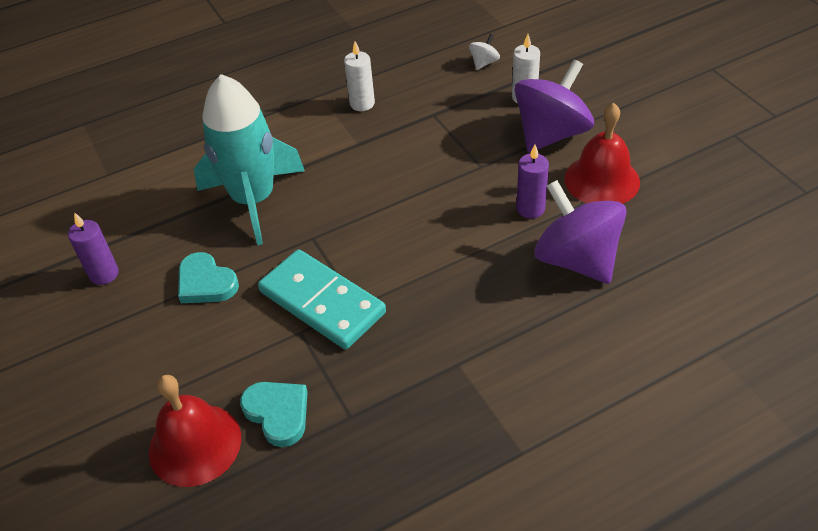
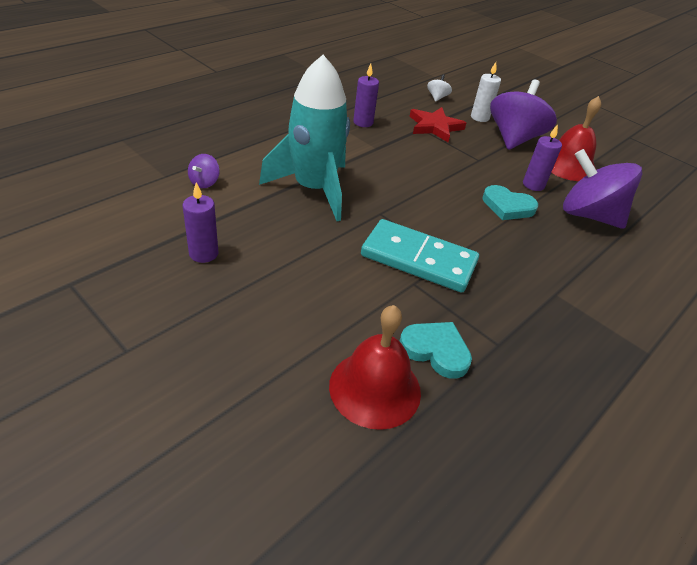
camera: 25 degrees left, 5 degrees down
(142, 185) = (204, 182): none -> purple spinning top
(206, 283) = (307, 253): turquoise heart -> turquoise heart (507, 206)
(362, 104) = (363, 122): white candle -> purple candle
(452, 112) = (435, 127): none -> red star

